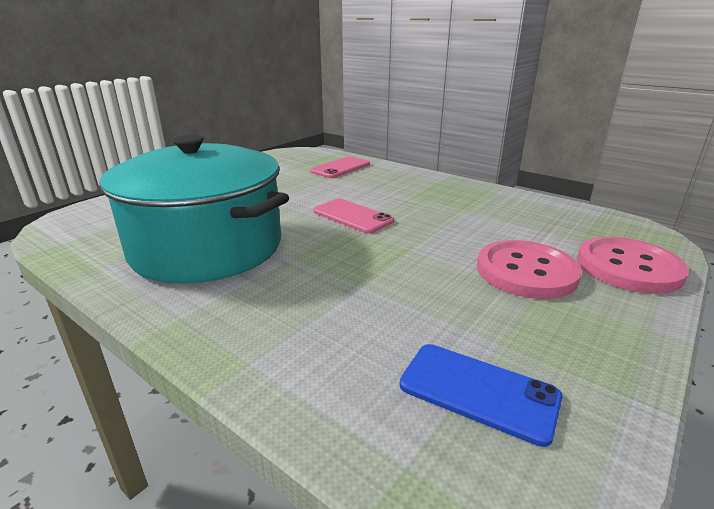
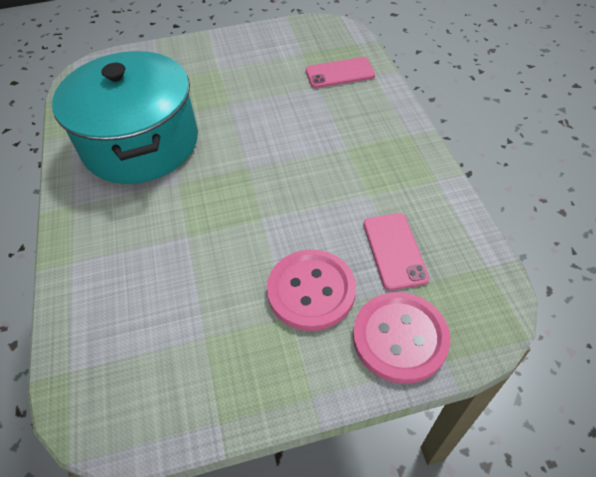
camera: 40 degrees right, 25 degrees up
(352, 216) = (268, 154): pink phone -> pink phone (394, 250)
(478, 391) = (149, 358): blue phone -> none

